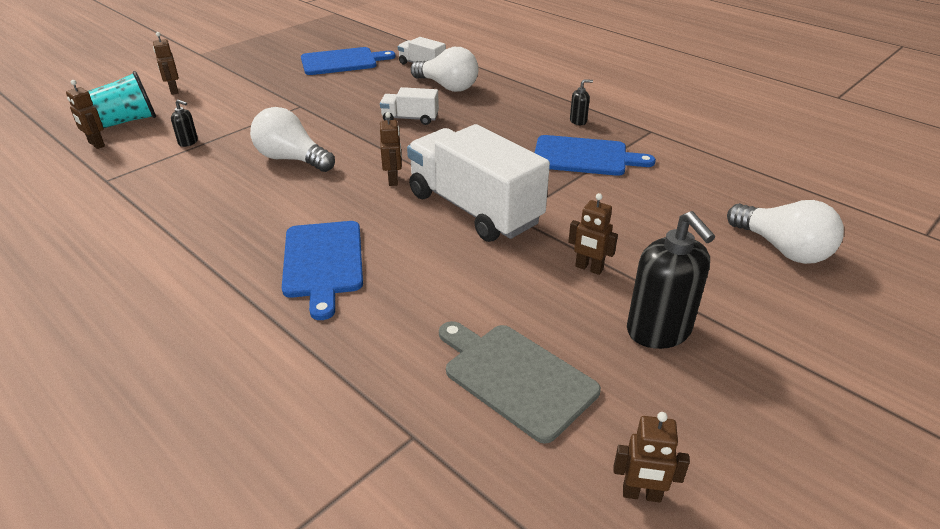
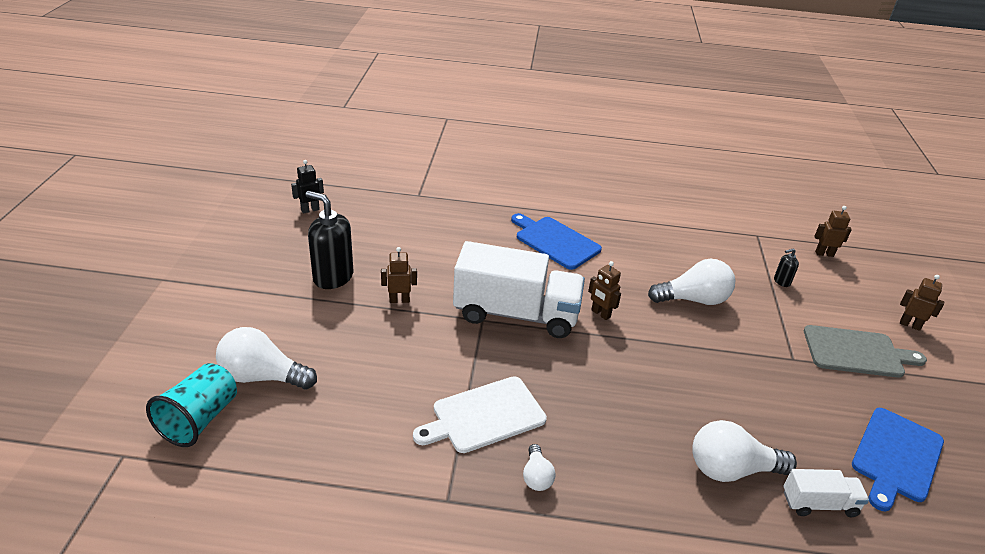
camera: 140 degrees right, 0 degrees up
(125, 122) = (857, 278): turquoise cup -> turquoise cup (199, 419)
(410, 119) = (687, 391): white truck -> none
(515, 377) = (394, 228): grey cutting board -> grey cutting board (857, 352)
(578, 121) = (536, 476): black soap dispenser -> white light bulb
(584, 157) = (484, 416): blue cutting board -> white cutting board
(641, 494) = (310, 210): brown robot -> black robot

